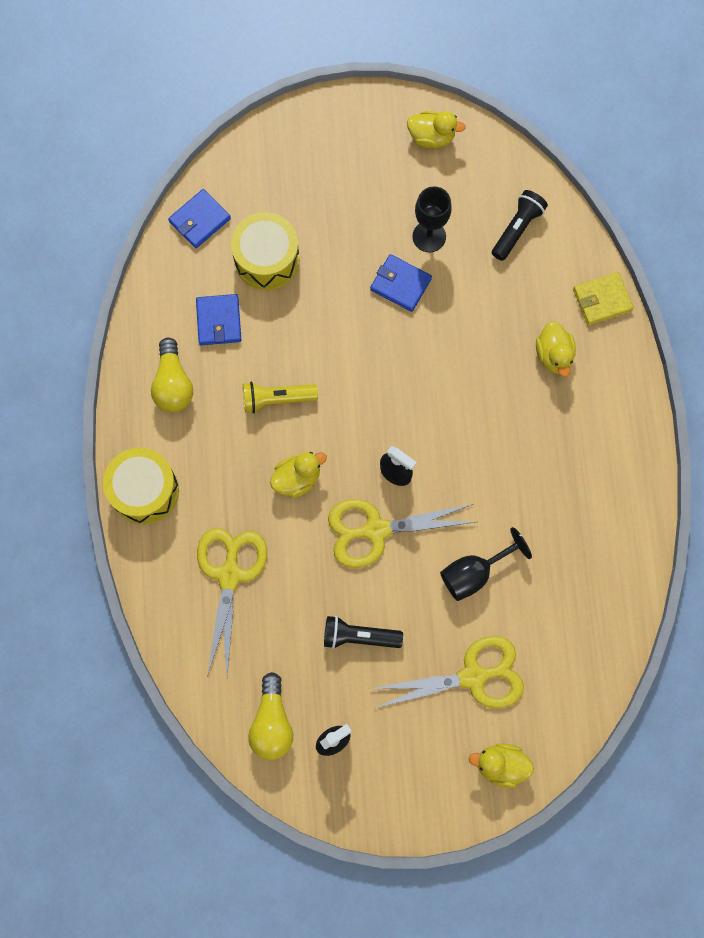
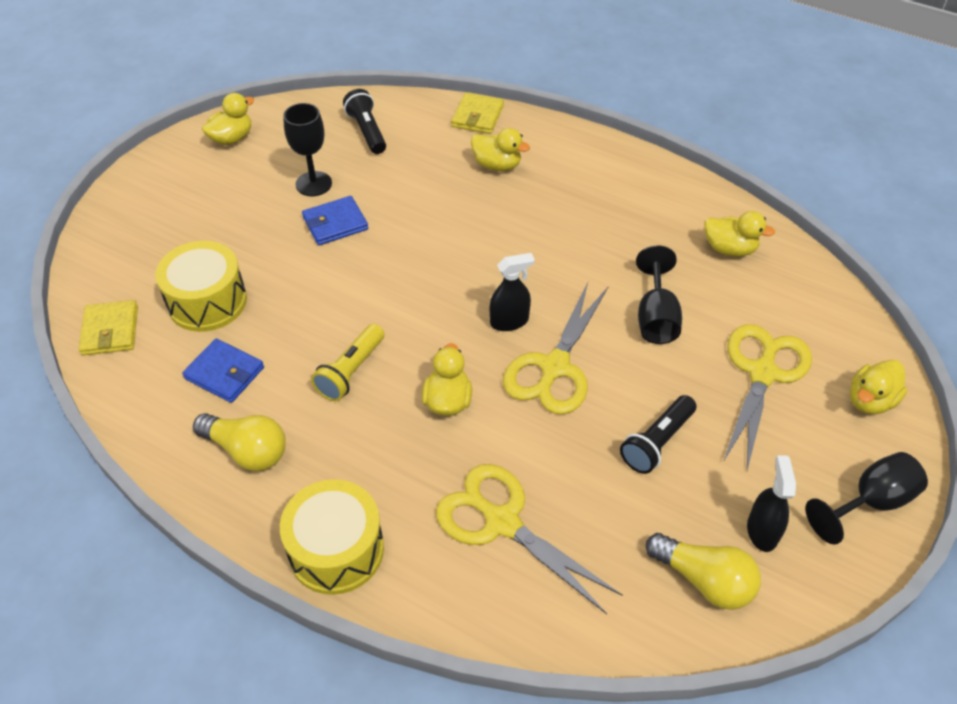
camera: 55 degrees left, 25 degrees down
(200, 220) = (110, 330): blue wallet -> yellow wallet
(406, 801) = (870, 502): none -> black goblet
(589, 589) = (729, 249): none -> yellow duck

